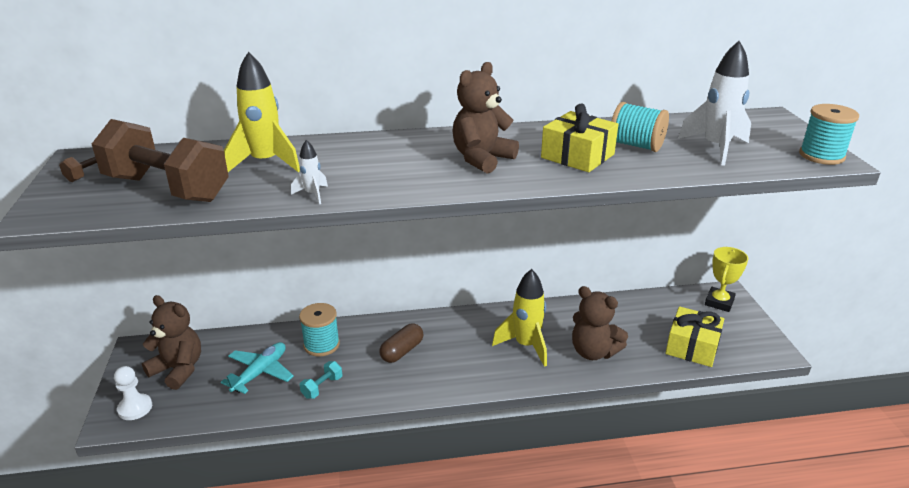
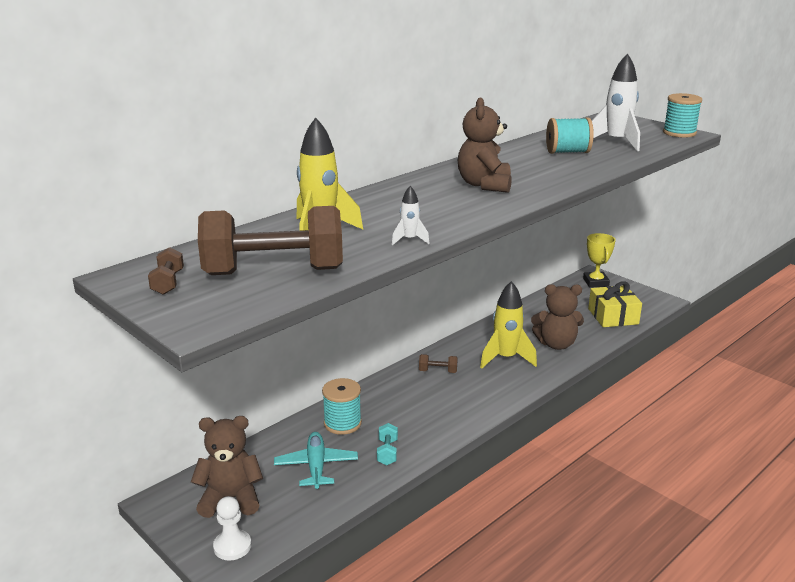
camera: 35 degrees left, 5 degrees down
(402, 351) = (417, 400): brown capsule -> none
(451, 332) = (438, 371): none -> brown dumbbell
(577, 156) = (544, 167): yellow gift -> none

